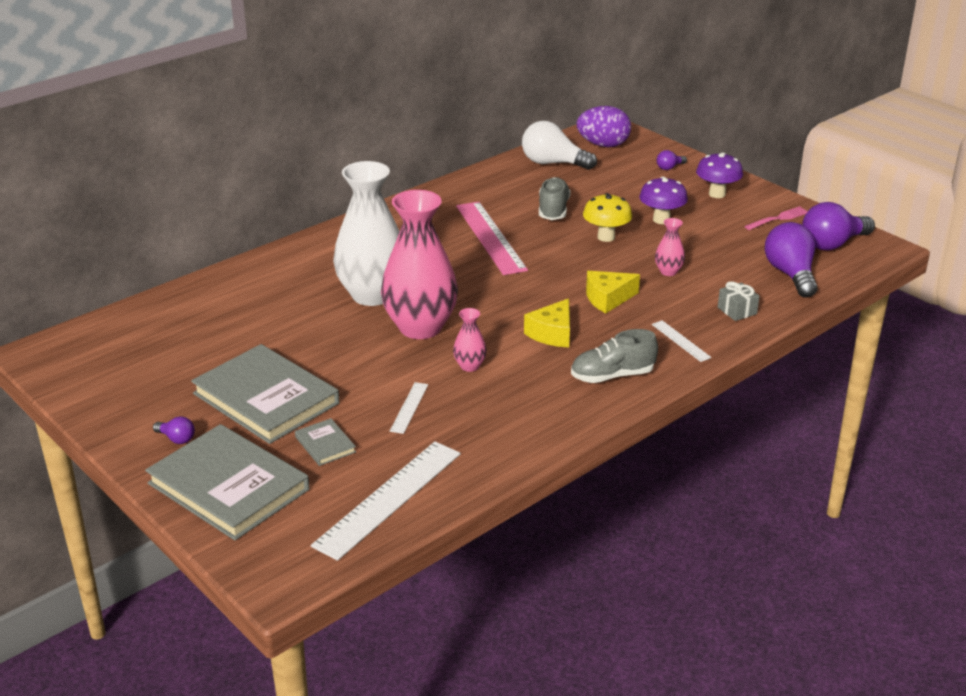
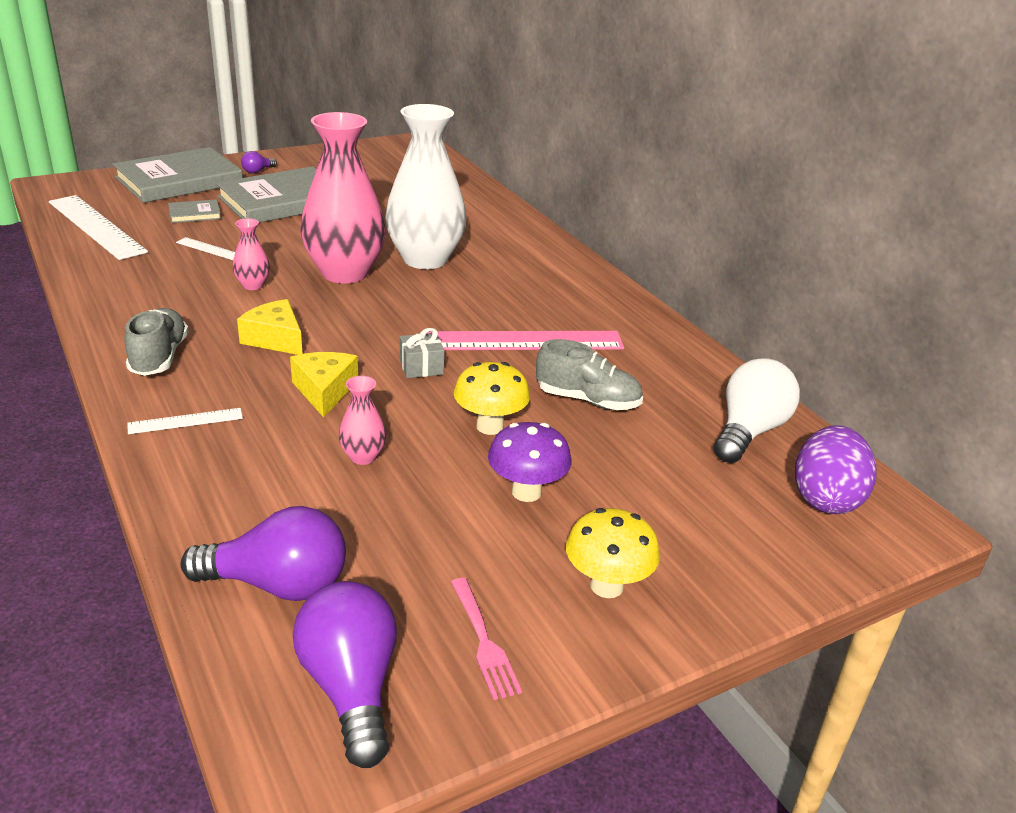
camera: 100 degrees right, 0 degrees up
(669, 167) = (728, 555): purple light bulb -> none
(717, 194) = (606, 586): purple mushroom -> yellow mushroom
(737, 311) = (216, 490): grey gift -> grey gift (421, 367)

